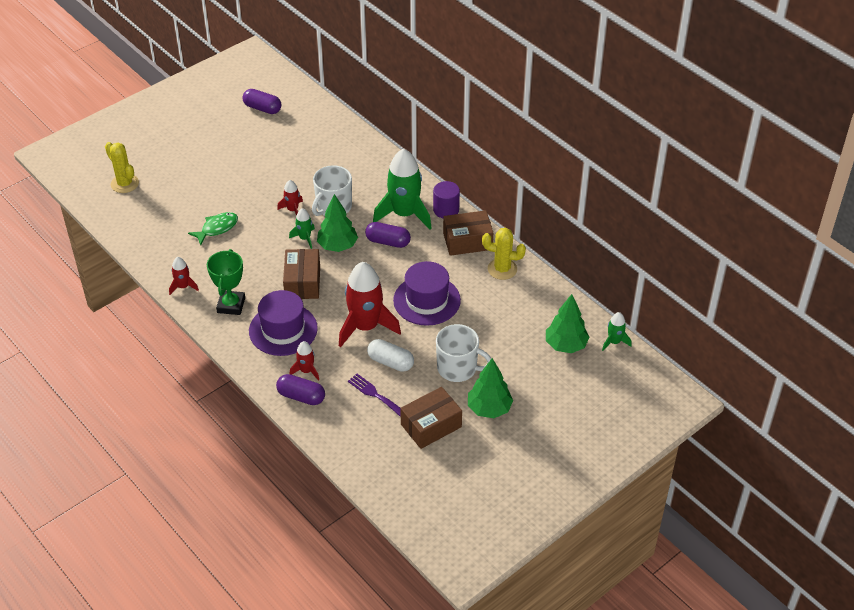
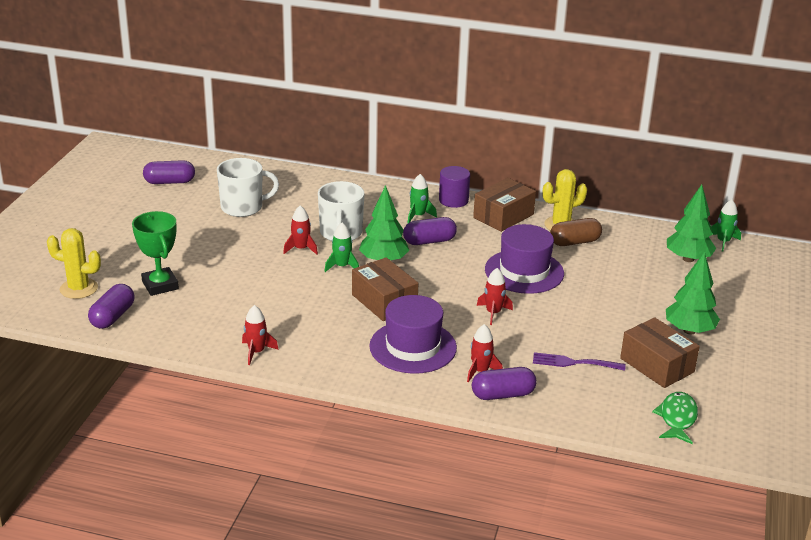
camera: 35 degrees left, 15 degrees down
(125, 217) = (113, 317): none -> purple capsule
(217, 228) = (235, 290): green fish -> green fish (677, 418)
(231, 305) = (331, 348): green trophy -> green trophy (160, 285)
(365, 327) = (493, 313): red rocket -> red rocket, size x0.47
(390, 362) = (553, 331): white capsule -> none
(404, 214) = (418, 216): green rocket -> green rocket, size x0.47
(431, 425) = (657, 365): brown box -> brown box turned 60 degrees counterclockwise
(458, 368) = (621, 311): white mug -> white mug (243, 207)
(494, 290) = (574, 242): none -> brown capsule

